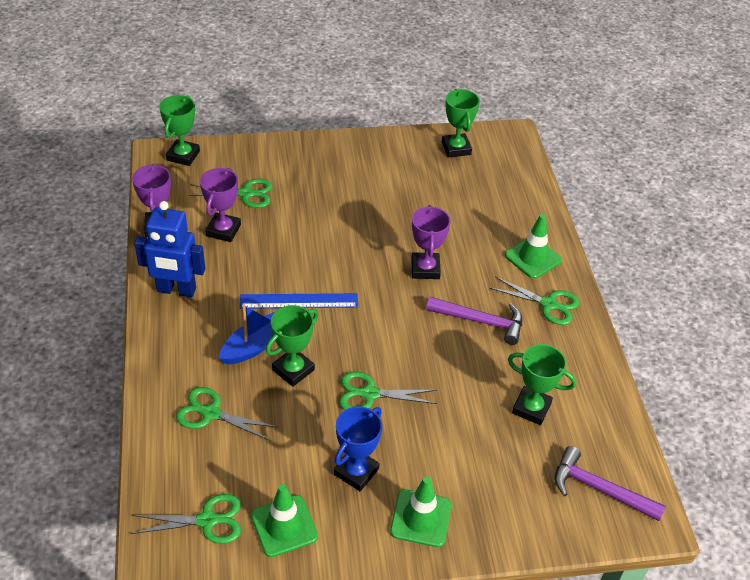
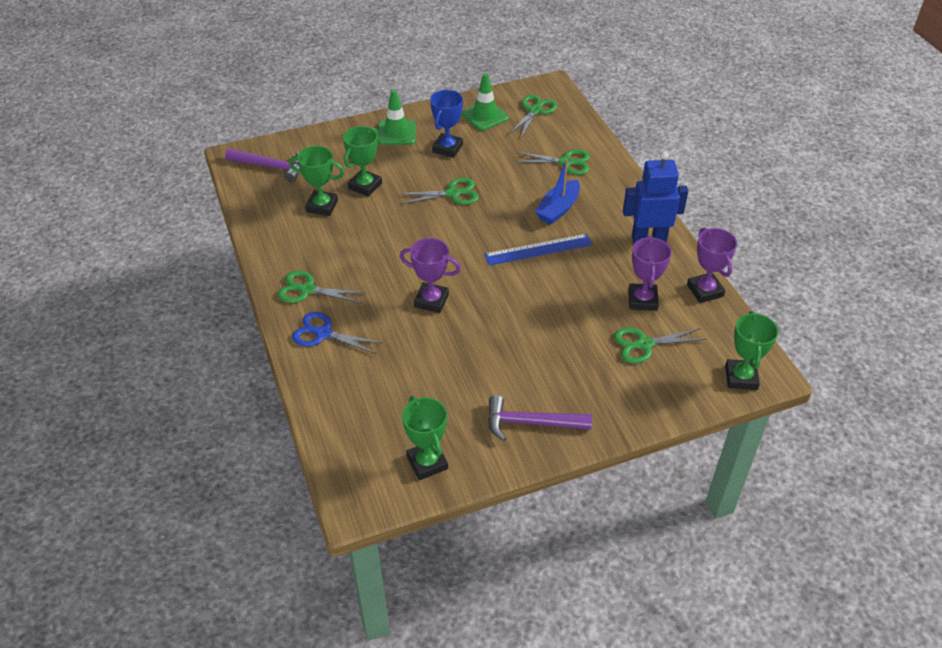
camera: 170 degrees right, 0 degrees up
(207, 520) = (535, 111): green scissors -> green scissors turned 135 degrees clockwise
(293, 370) = (519, 199): green trophy -> green trophy (365, 186)
(425, 269) = (431, 301): purple trophy -> purple trophy turned 60 degrees counterclockwise
(480, 321) = (371, 263): purple hammer -> purple hammer (531, 423)
(533, 258) = (323, 333): green traffic cone -> blue scissors

